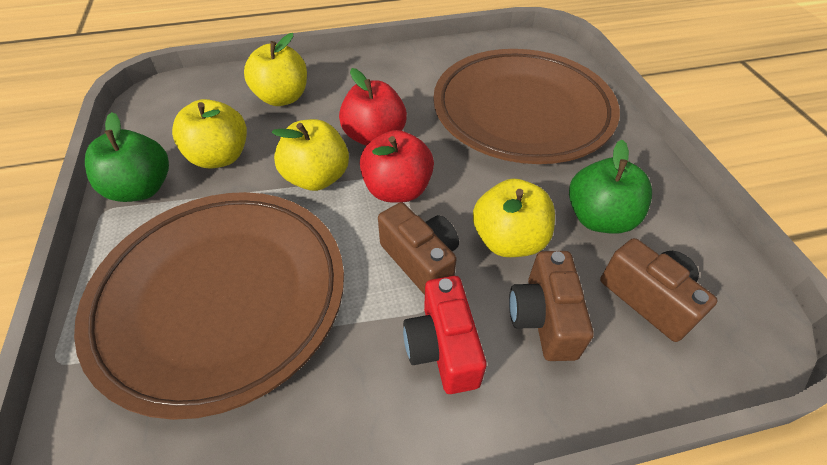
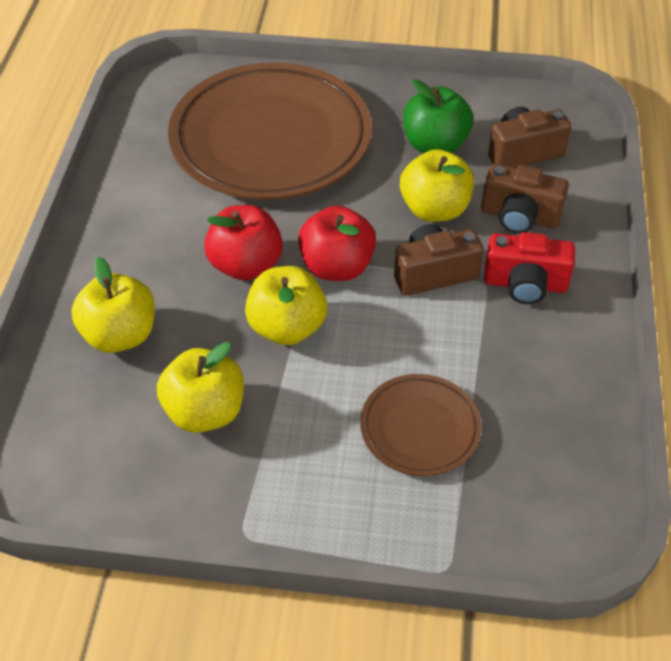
camera: 70 degrees left, 0 degrees up
(142, 189) = (223, 495): green apple -> none
(222, 298) = (420, 428): brown plate -> brown plate, size x0.48

